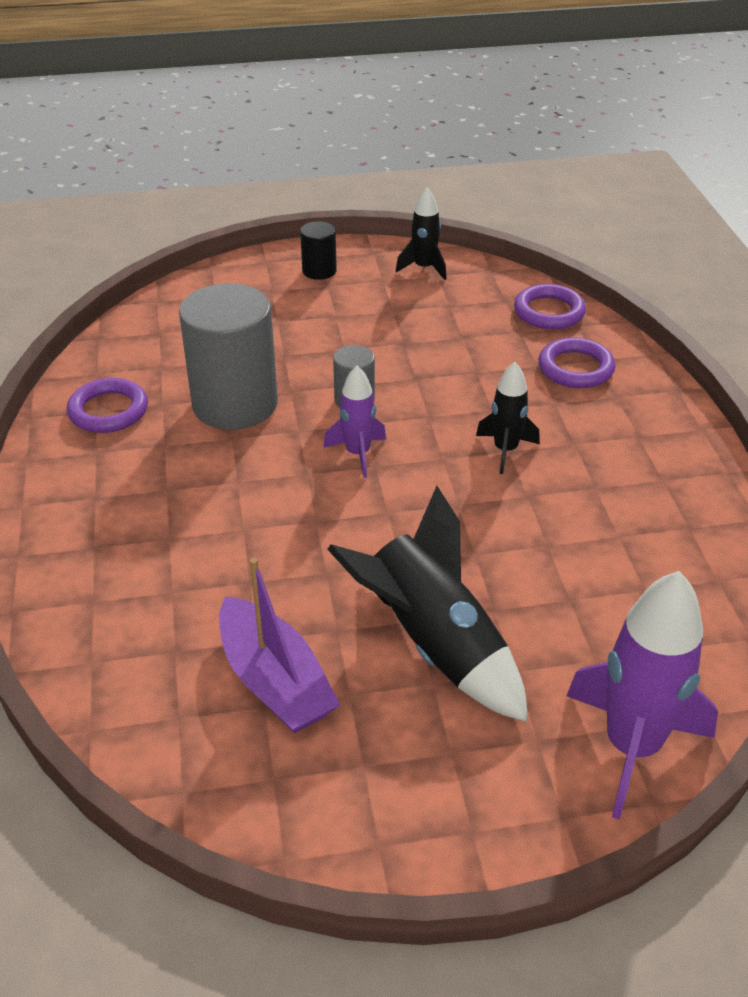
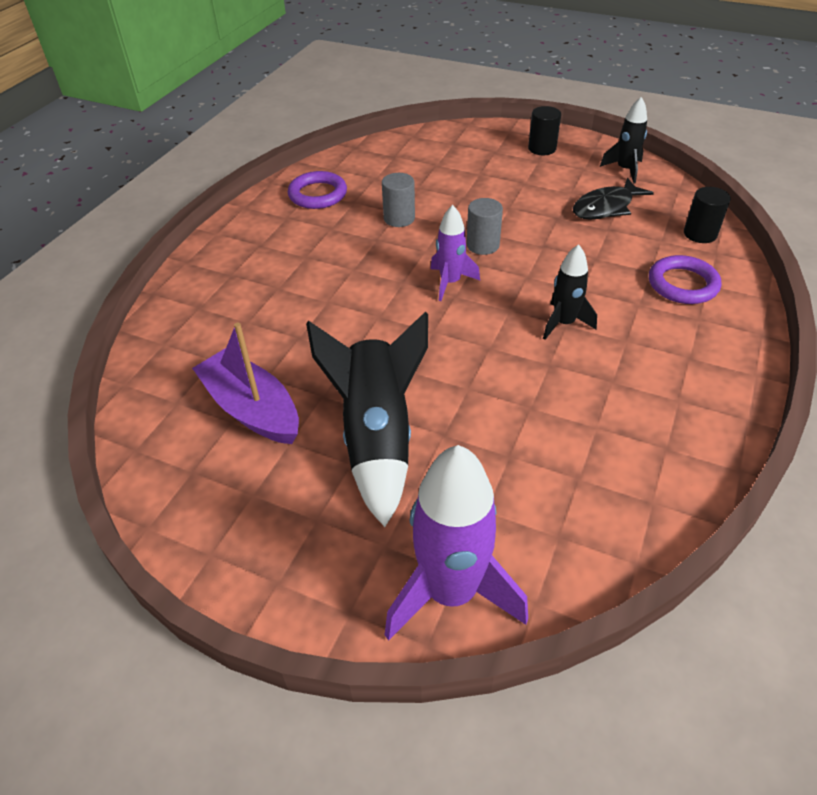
camera: 35 degrees right, 5 degrees up
(235, 404) = (399, 218): grey cylinder -> grey cylinder, size x0.47
(274, 681) = (252, 409): purple boat -> purple boat turned 135 degrees clockwise
(440, 315) = (606, 207): none -> black fish
(549, 312) = (700, 234): purple ring -> black cylinder

